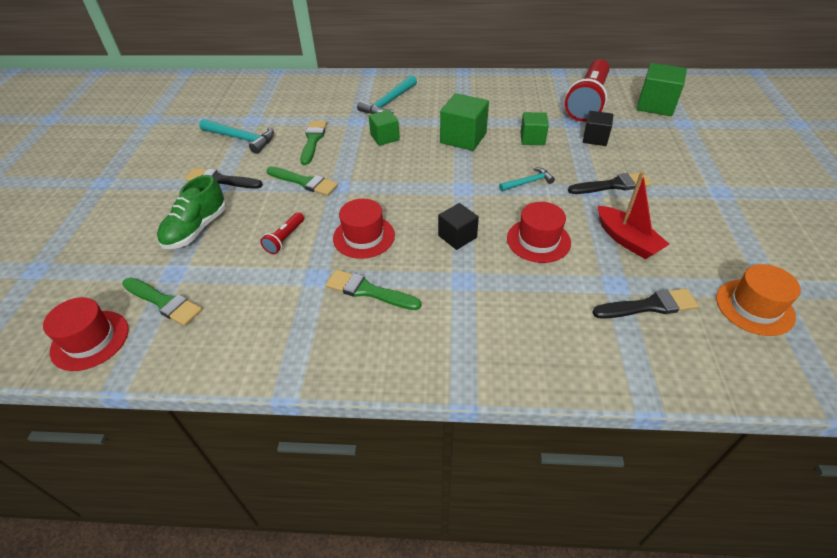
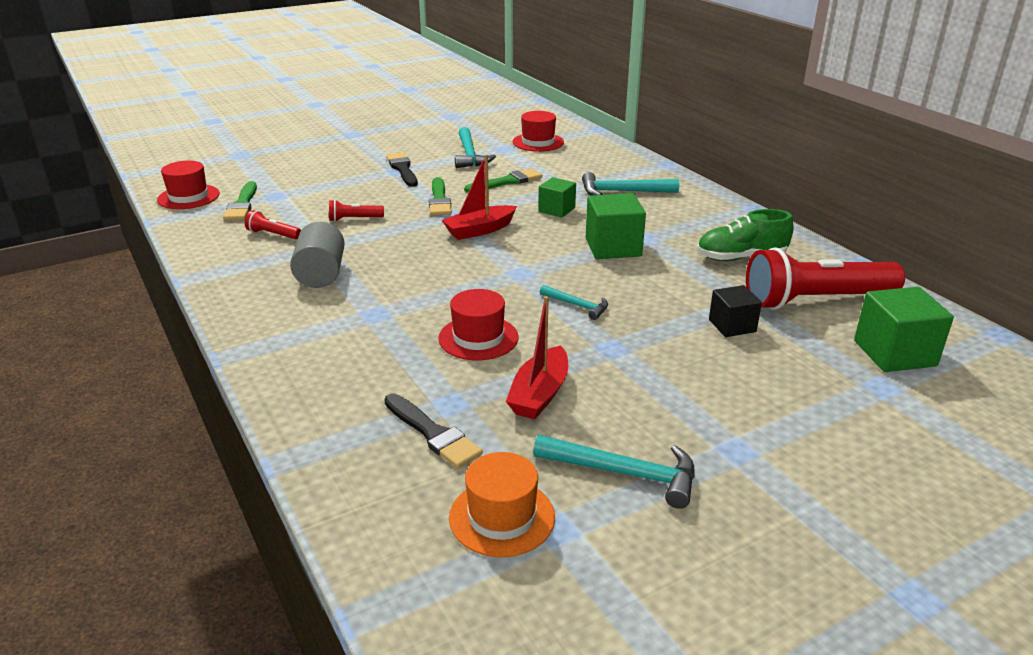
camera: 55 degrees right, 15 degrees down
(196, 229) = (332, 184): green shoe -> green shoe (741, 258)
(258, 299) = (273, 234): none -> red flashlight
(364, 237) = (391, 249): red hat -> red hat (538, 142)
(368, 291) = (320, 274): green brush -> grey cylinder
(379, 182) = (479, 230): none -> red boat
(457, 236) = (437, 292): black cube -> none
(532, 139) = (670, 286): green cube -> none
(613, 185) = (641, 361): black brush -> none
(727, 240) = (624, 473): none -> turquoise hammer

